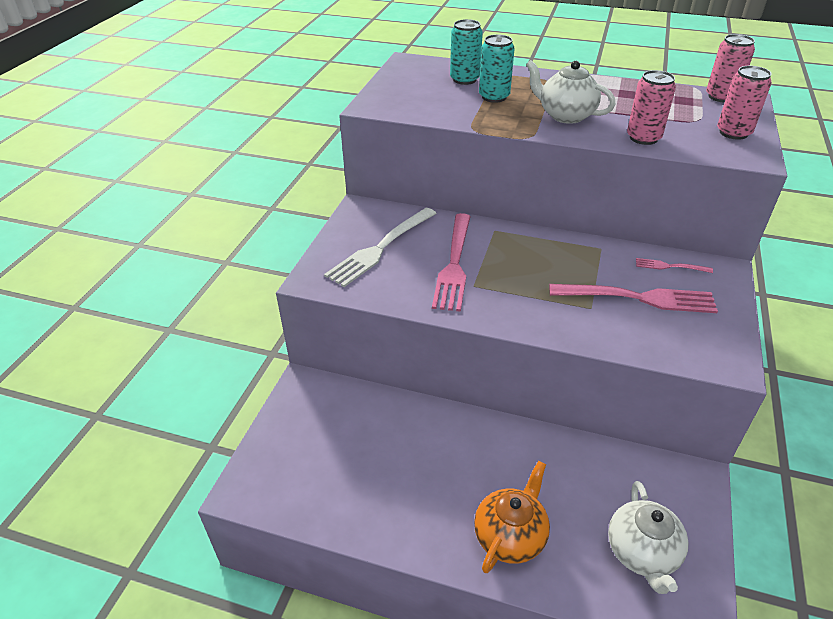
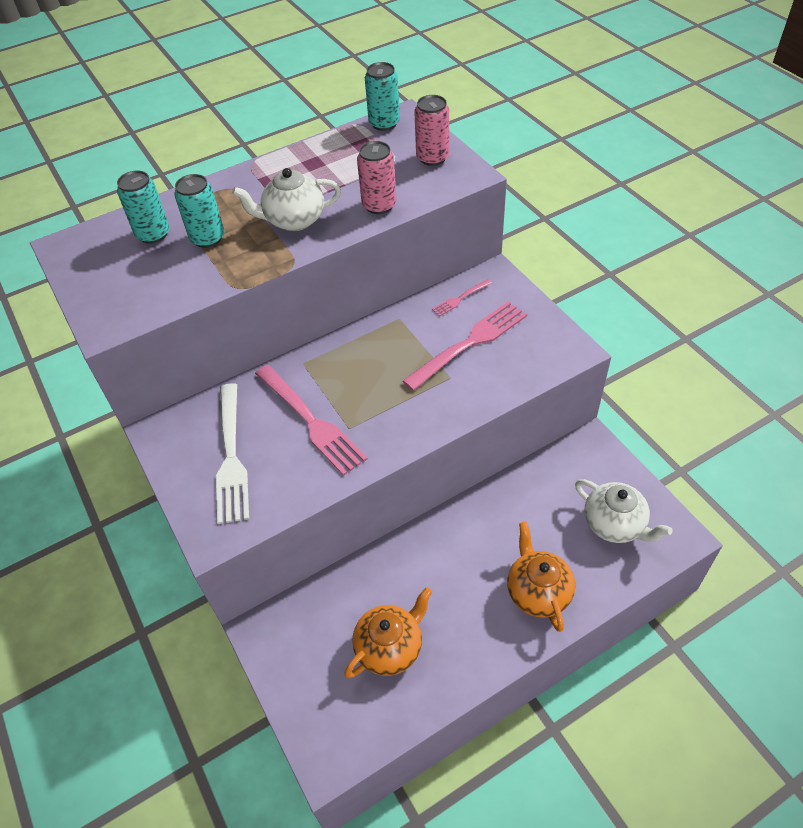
camera: 45 degrees left, 10 degrees up
(361, 467) = (390, 647): none -> orange teapot
(721, 97) = (384, 123): pink can -> turquoise can

